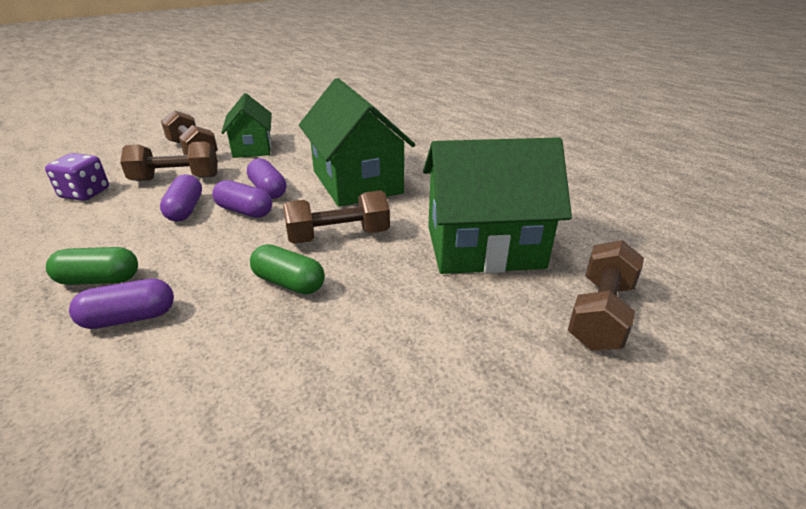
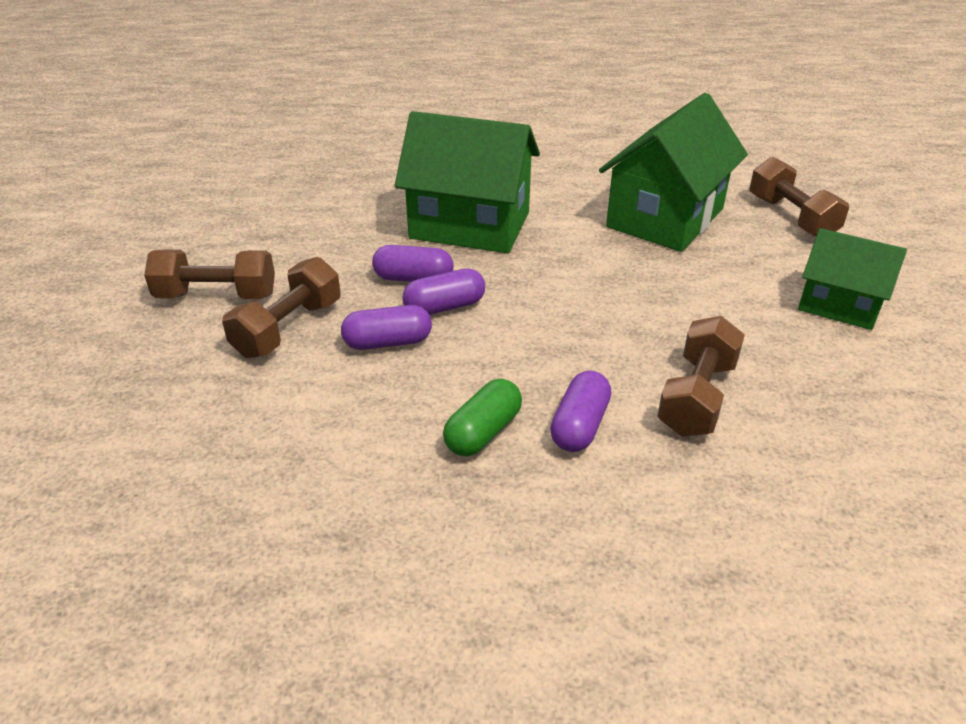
camera: 50 degrees left, 5 degrees up
(85, 193) = (228, 406): purple dice -> none
(185, 209) = (388, 342): purple capsule -> purple capsule turned 45 degrees counterclockwise
(252, 148) = (278, 253): green house -> green house (839, 305)
(289, 283) = (615, 324): green capsule -> none
(338, 236) = (565, 273): brown dumbbell -> brown dumbbell (697, 397)

